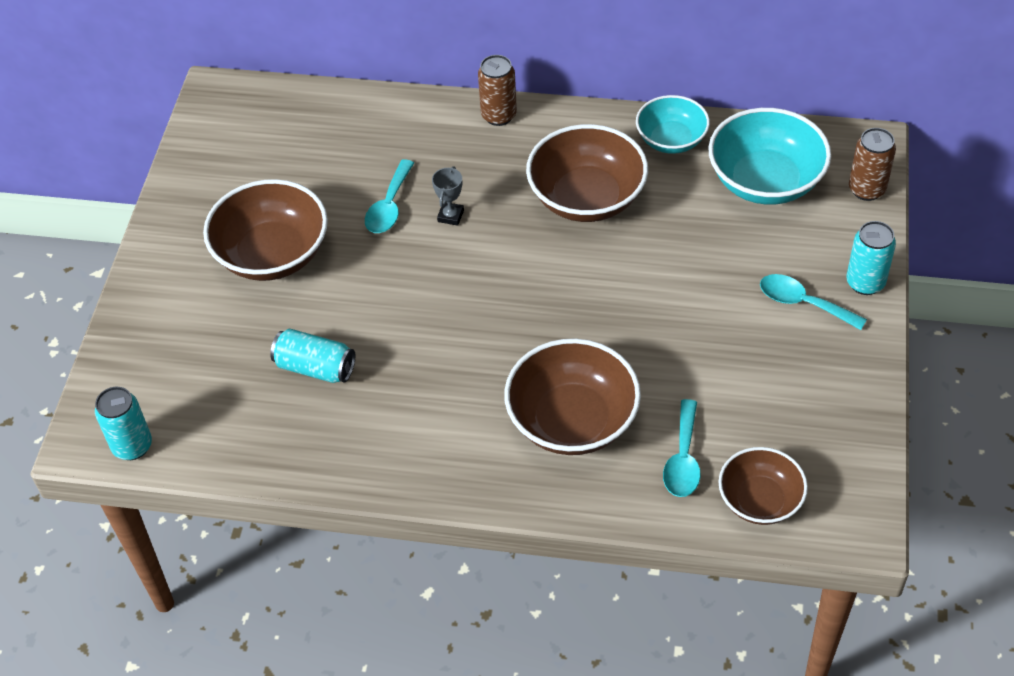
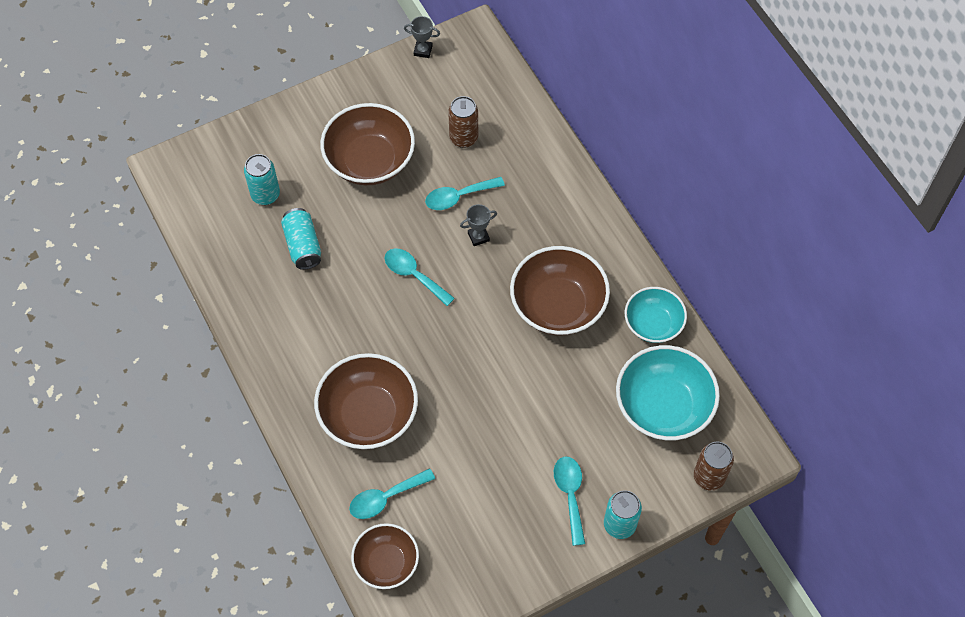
camera: 50 degrees right, 10 degrees up
(132, 446) = (179, 193): turquoise can -> turquoise can (265, 195)
(190, 141) = (423, 50): none -> grey trophy
(443, 292) = (413, 275): none -> turquoise spoon
(498, 115) = (588, 206): brown can -> brown can (463, 138)

